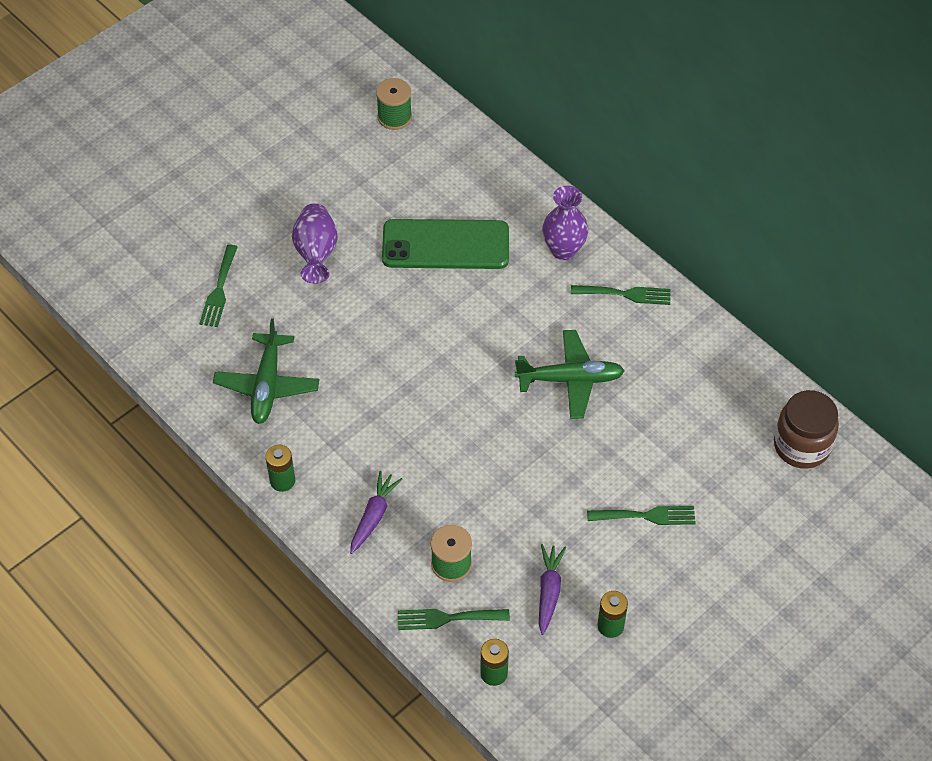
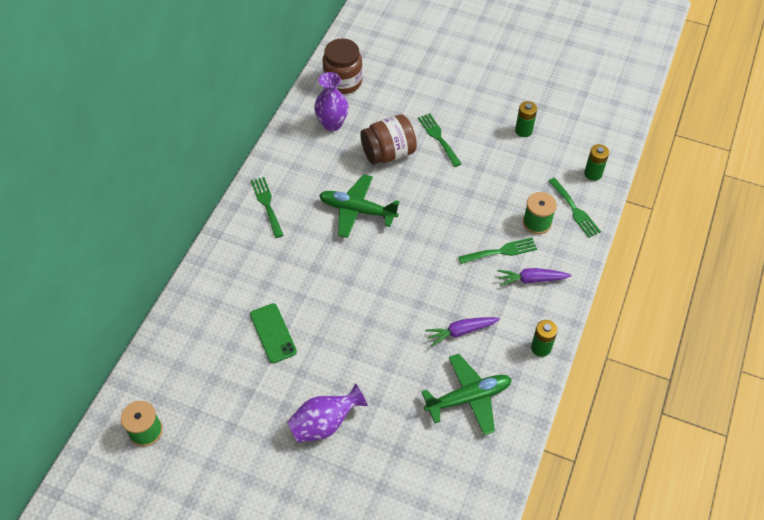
camera: 115 degrees left, 0 degrees up
(219, 290) = (399, 481): green fork -> green fork (501, 251)
(445, 245) = (273, 333): green phone -> green phone, size x0.59
(549, 591) = (521, 167): purple carrot -> purple carrot (461, 331)
(563, 250) = (242, 255): purple vase -> purple vase (332, 124)
(570, 379) = (357, 210): green plane -> green plane turned 45 degrees counterclockwise
(646, 448) = (388, 153): none -> brown jar

